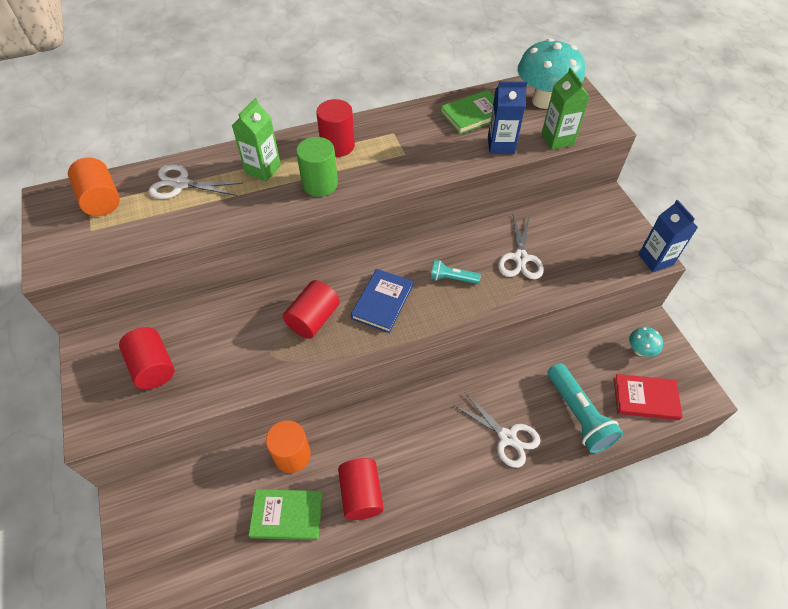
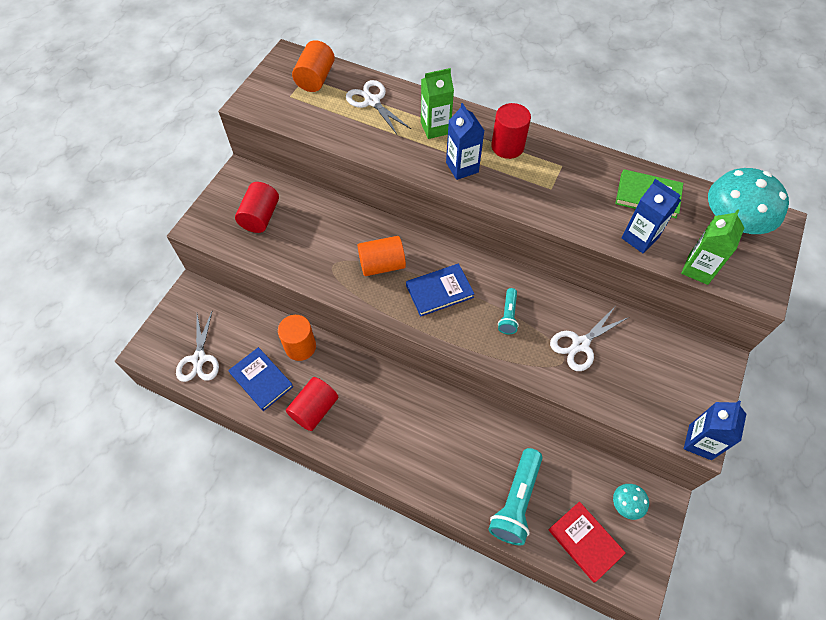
camera: 45 degrees right, 5 degrees up
(287, 515) = (261, 380): green book -> blue book
(313, 319) = (382, 265): red cylinder -> orange cylinder
(320, 184) = (462, 167): green cylinder -> blue carton
(452, 278) = (508, 316): turquoise flashlight -> turquoise flashlight turned 135 degrees counterclockwise
(507, 437) = (446, 466): white scissors -> white scissors (199, 359)

